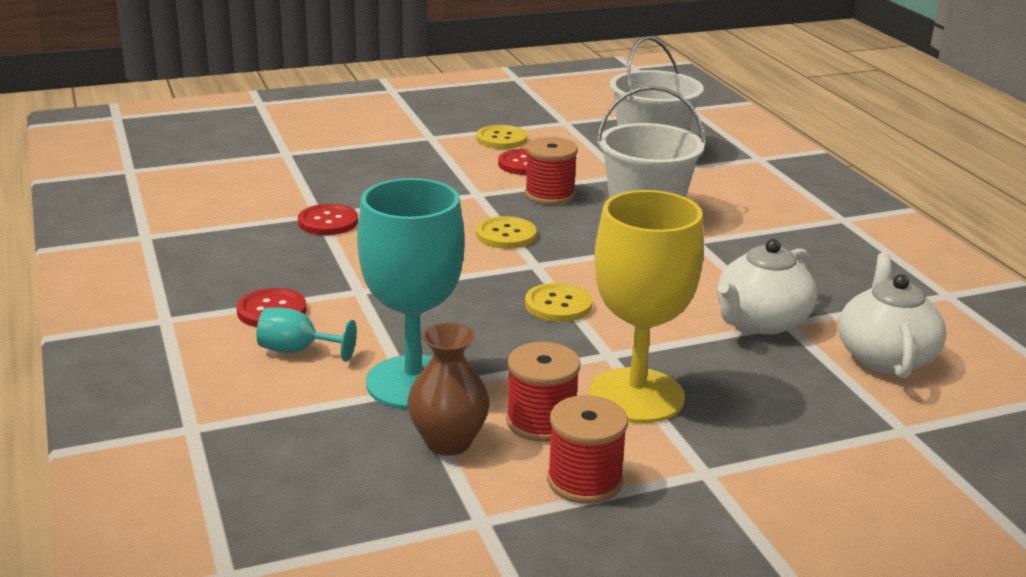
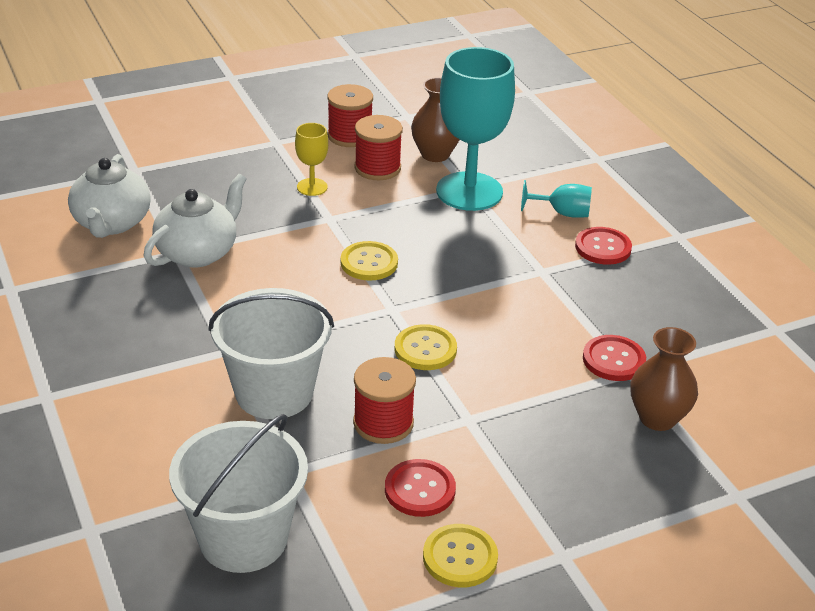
camera: 175 degrees right, 10 degrees up
(315, 188) = (657, 418): none -> brown vase
(636, 396) = (312, 187): yellow goblet -> yellow goblet, size x0.46

